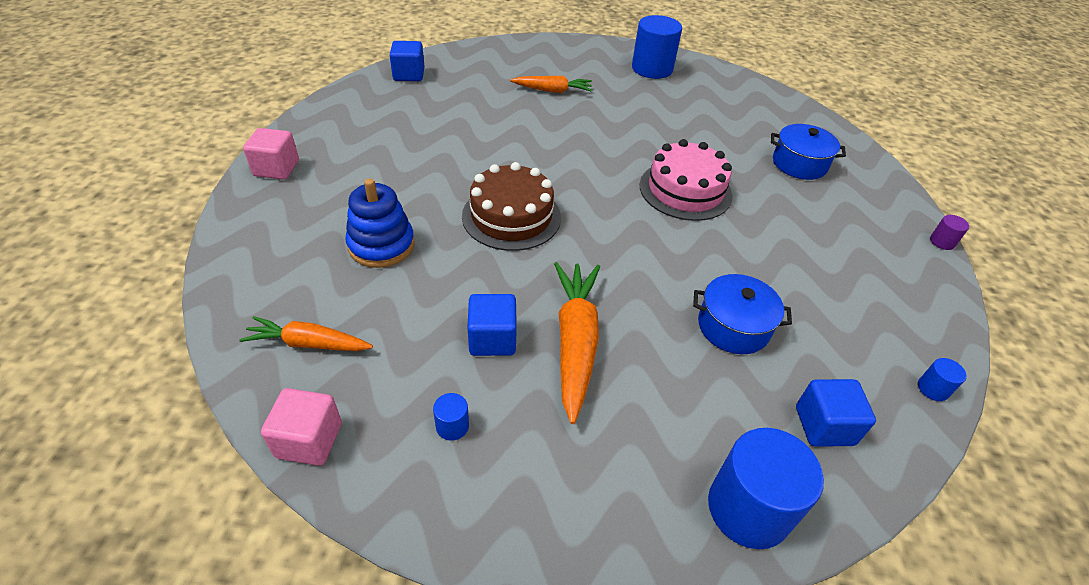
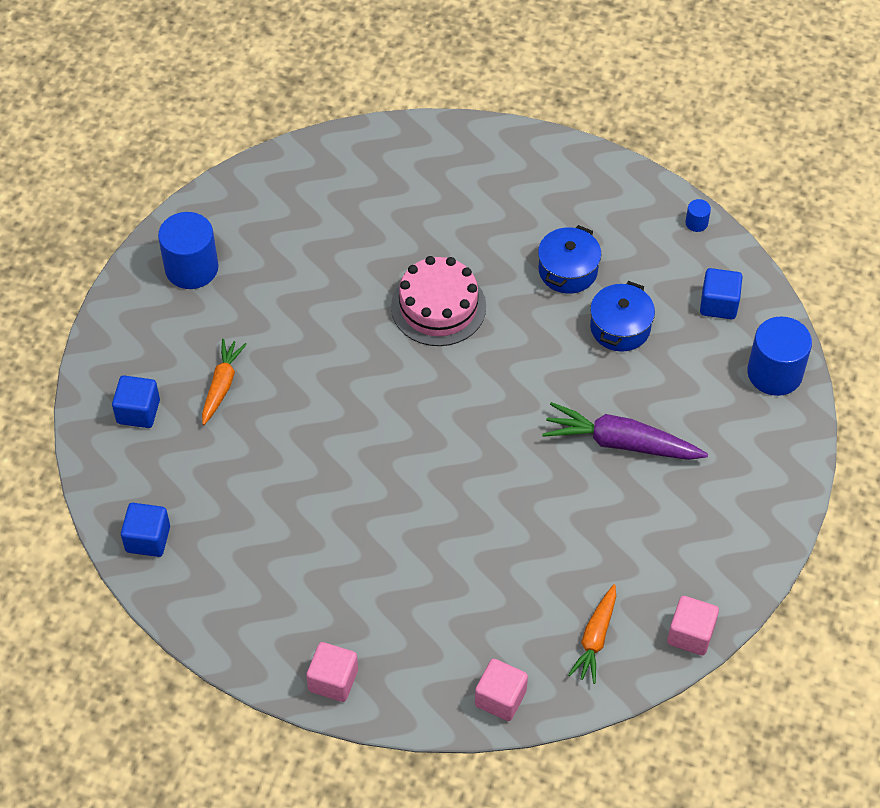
camera: 75 degrees left, 10 degrees up
(242, 273) = (500, 698): none -> pink cube
(381, 245) = (478, 580): blue stacking toy -> none
(452, 426) = (690, 539): blue cylinder -> none
(492, 339) = (609, 502): blue cube -> blue cube (138, 412)
(511, 216) = (454, 465): brown cake -> none
(575, 342) = (621, 443): orange carrot -> purple carrot
(799, 164) = (413, 194): blue pot -> blue pot (568, 270)
(942, 242) = (545, 135): purple cylinder -> none

